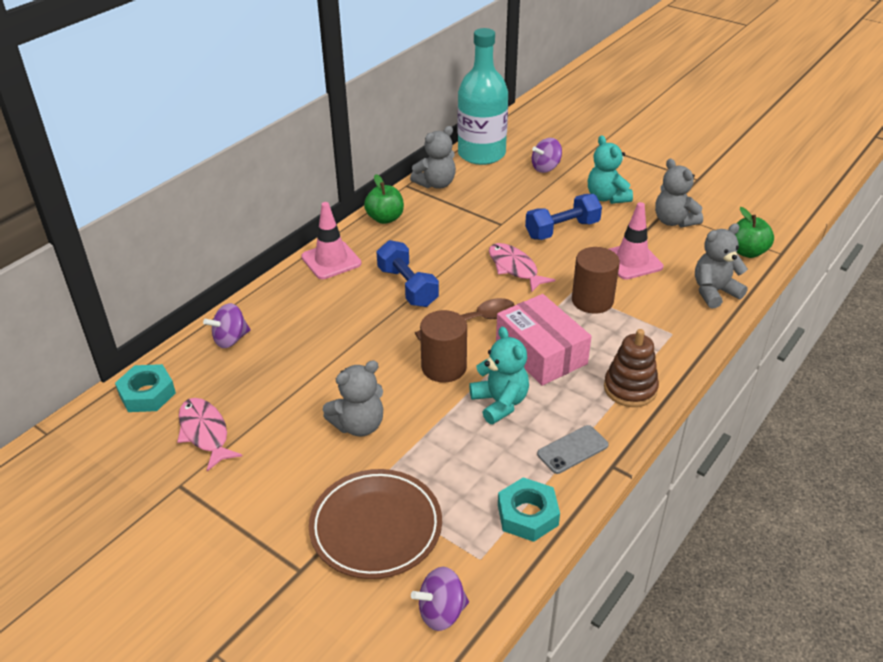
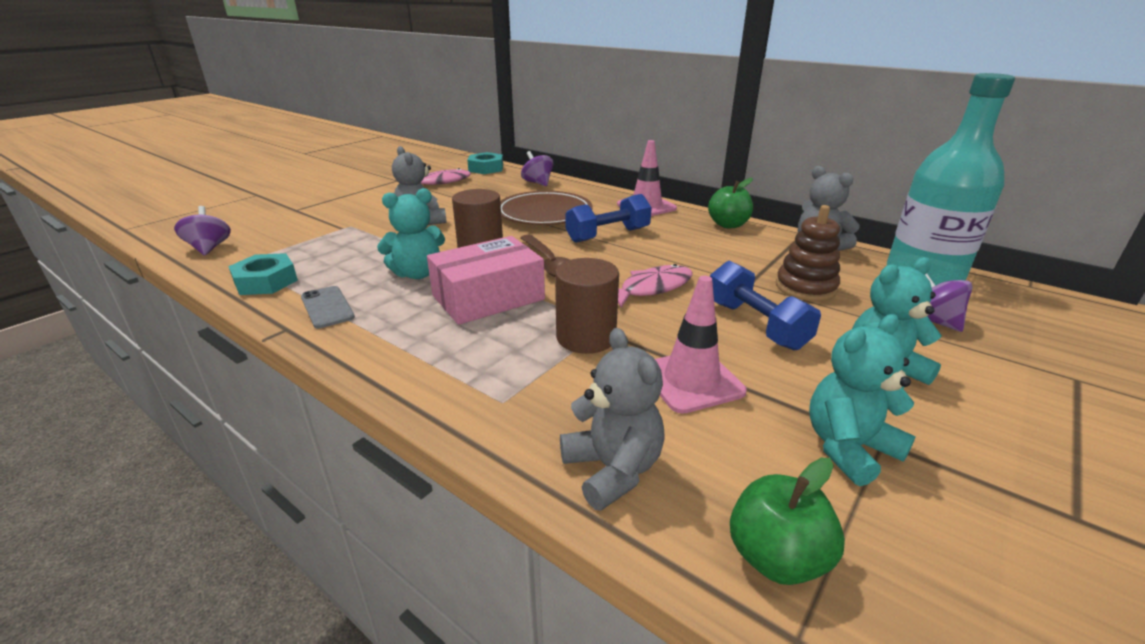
camera: 90 degrees right, 10 degrees down
(376, 527) = (310, 228): brown plate -> brown plate (544, 213)
(630, 388) = (400, 351): brown stacking toy -> brown stacking toy (805, 287)
(674, 221) = (848, 448): grey teddy bear -> turquoise teddy bear

